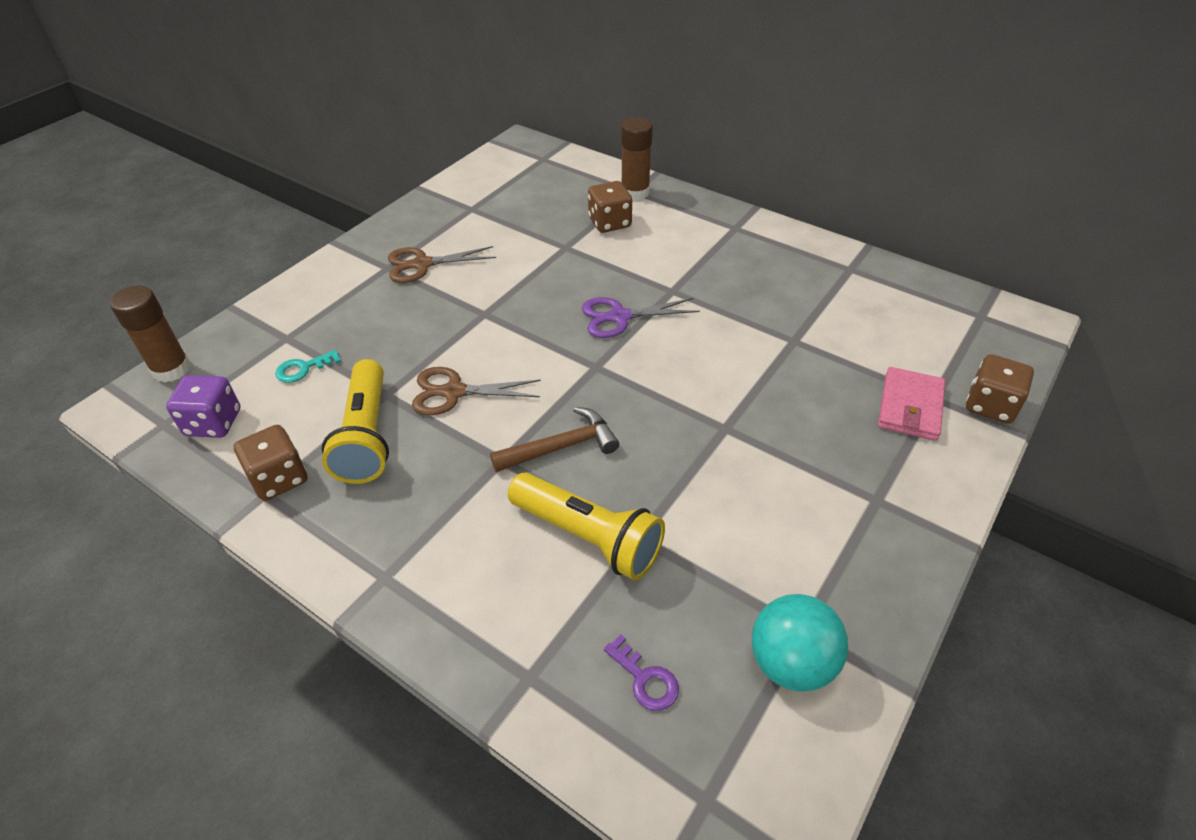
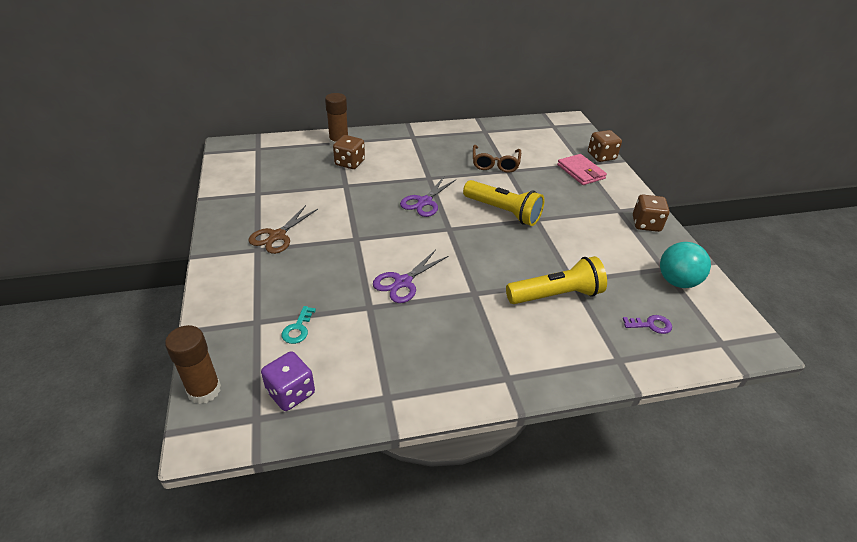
camera: 50 degrees left, 5 degrees down
(279, 478) = (382, 385): brown dice -> brown dice (646, 224)
(367, 436) = (394, 331): yellow flashlight -> yellow flashlight (503, 212)
(453, 392) = (403, 282): brown scissors -> purple scissors
(561, 447) = (489, 270): brown hammer -> none
(791, 321) = (495, 163): none -> brown glasses

